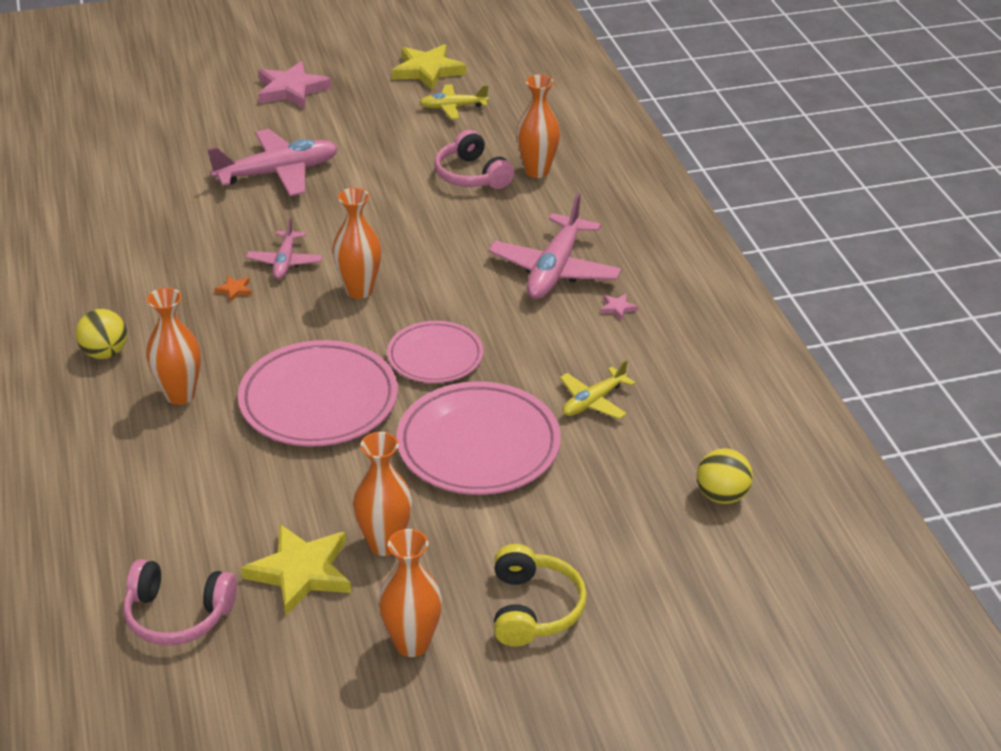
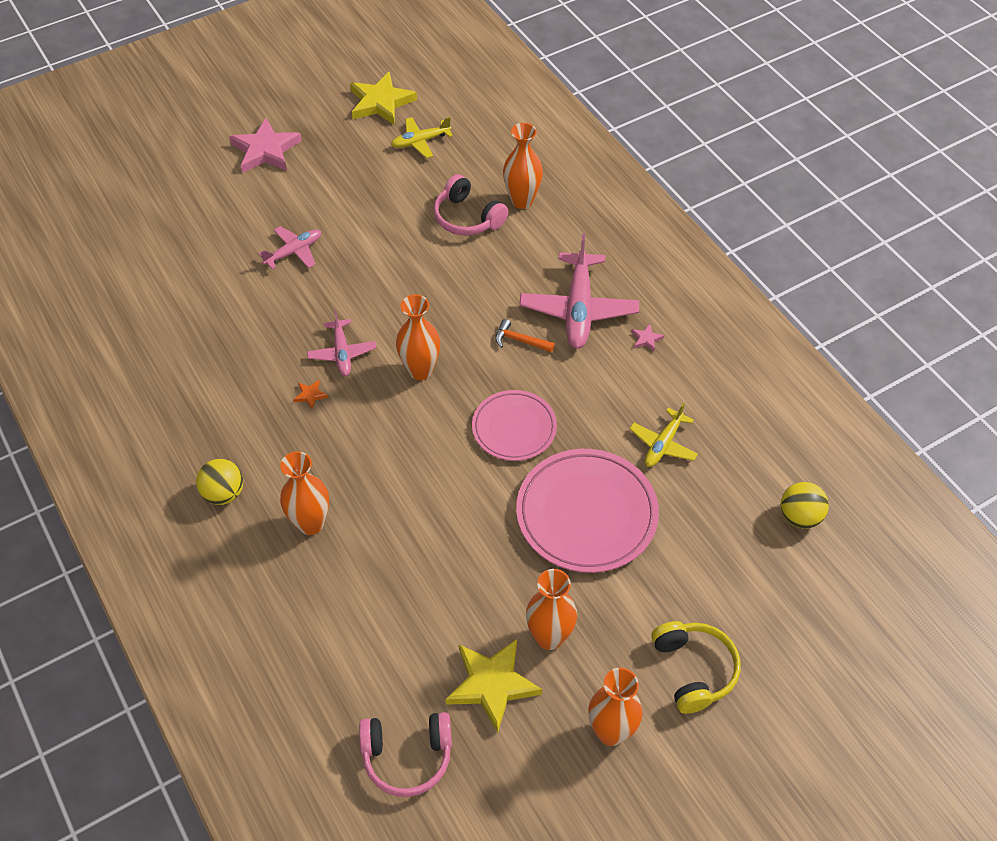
camera: 15 degrees left, 15 degrees up
(278, 173) = (294, 252): pink plane -> pink plane, size x0.56
(319, 400) = (434, 500): pink plate -> none
(477, 285) = (520, 340): none -> orange hammer

